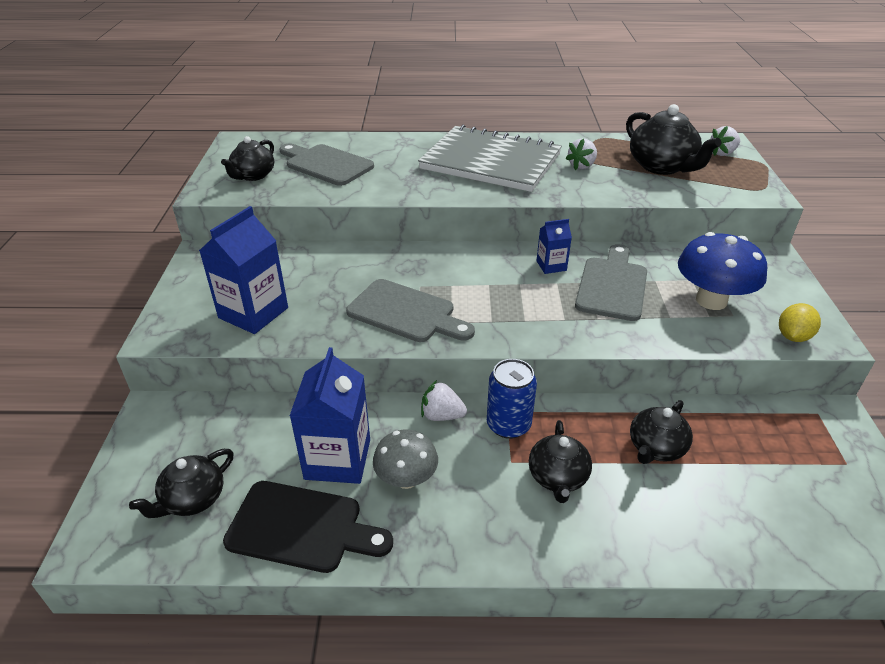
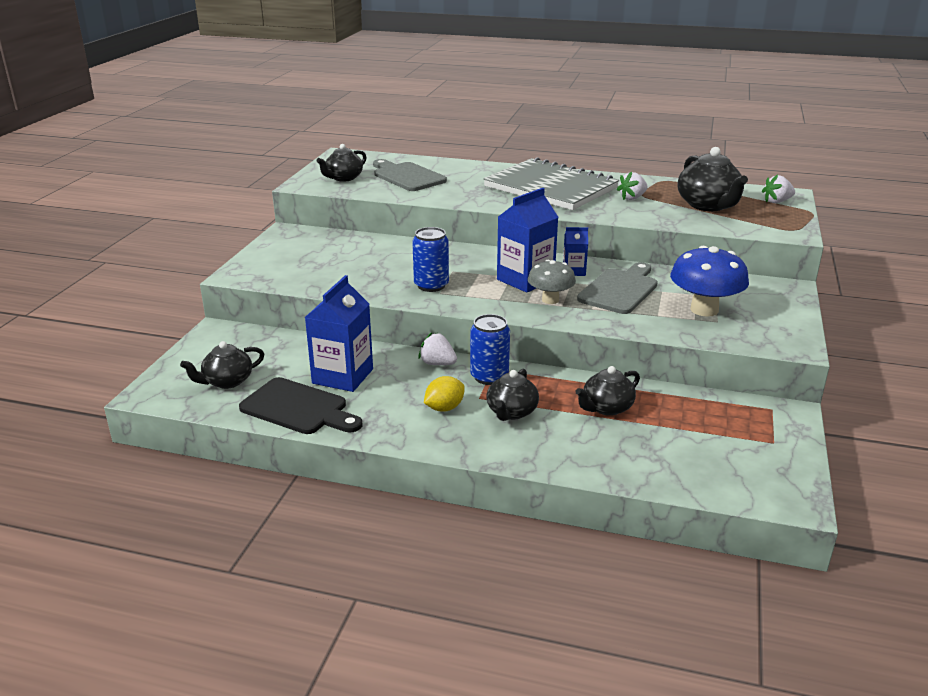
camera: 15 degrees right, 10 degrees down
(253, 313) = (311, 271): blue carton -> blue carton (525, 280)
(406, 313) = (431, 285): grey cutting board -> blue can
(406, 479) = (390, 395): grey mushroom -> grey mushroom (550, 300)
(793, 336) = (762, 341): yellow lemon -> yellow lemon (444, 408)

